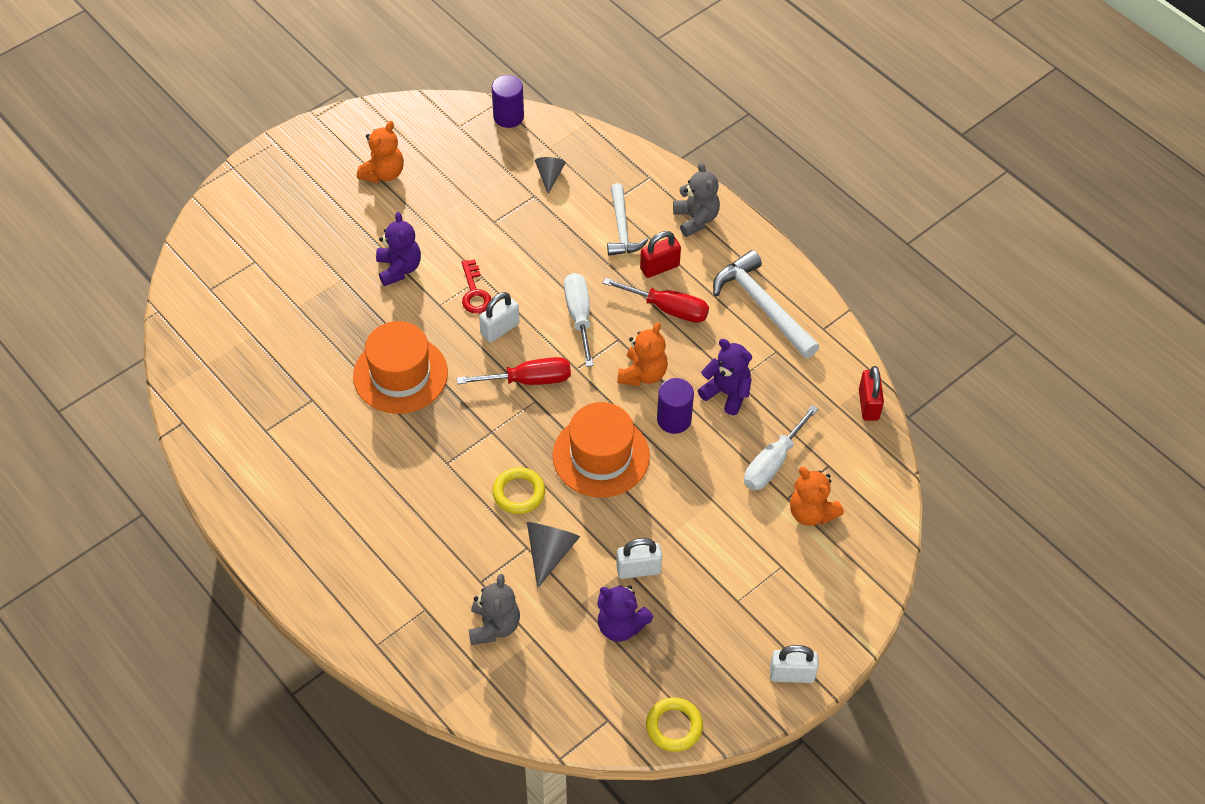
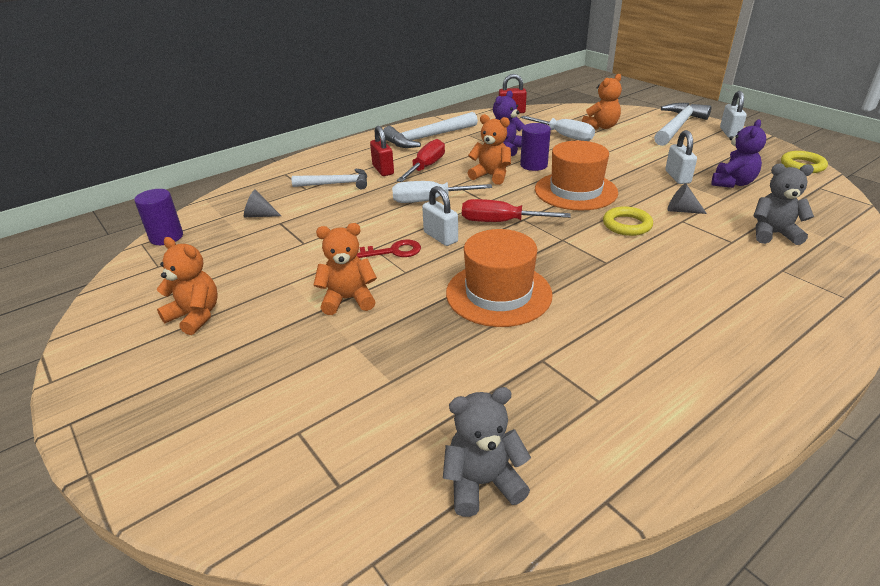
camera: 85 degrees left, 20 degrees down
(399, 268) = (348, 299): purple teddy bear -> orange teddy bear
(529, 380) = (500, 222): red screwdriver -> red screwdriver turned 75 degrees counterclockwise
(550, 552) = (681, 210): grey cone -> grey cone, size x0.65
(696, 219) = (338, 157): grey teddy bear -> grey teddy bear (482, 483)
(816, 612) = (677, 126): none -> white hammer

